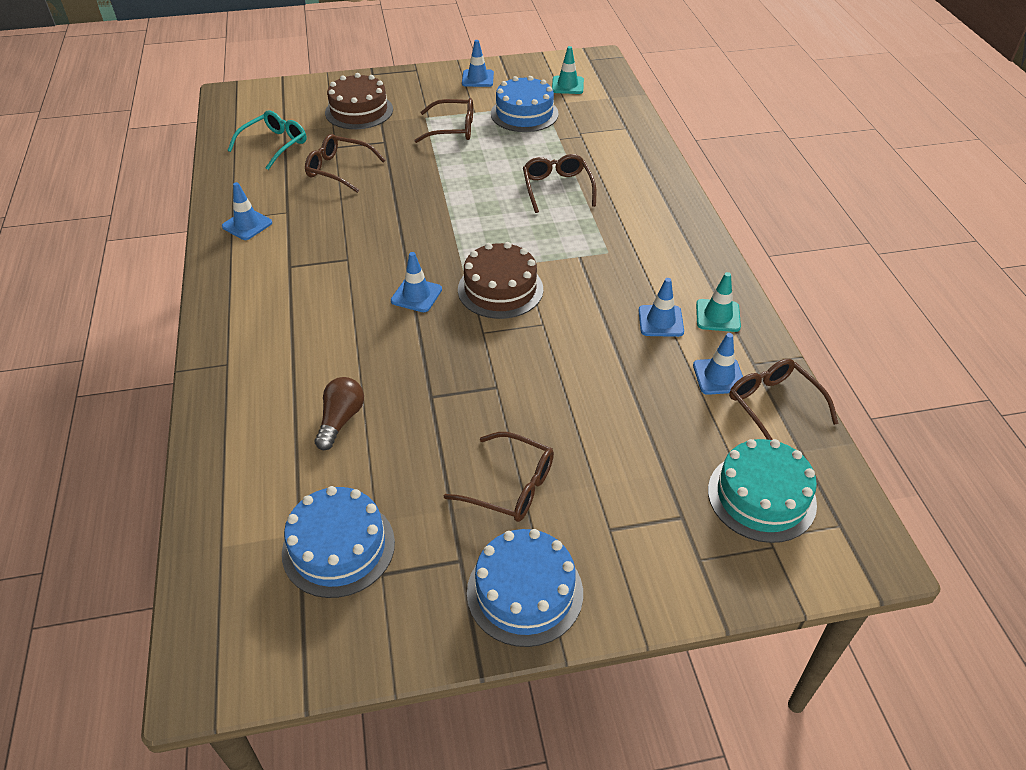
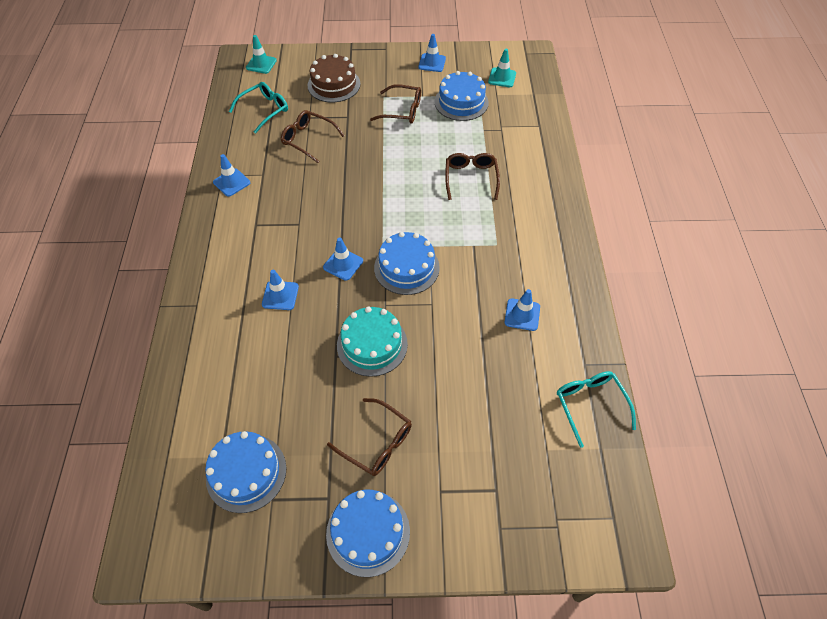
camera: 10 degrees right, 10 degrees up
(341, 420) = (267, 366): brown light bulb -> none
(500, 289) = (406, 267): brown cake -> blue cake
(718, 316) = (568, 316): turquoise traffic cone -> turquoise traffic cone (261, 64)
(719, 376) = (554, 372): blue traffic cone -> blue traffic cone (280, 295)
(761, 496) = (560, 483): turquoise cake -> turquoise cake (372, 344)
(774, 406) = (590, 405): brown glasses -> turquoise glasses

